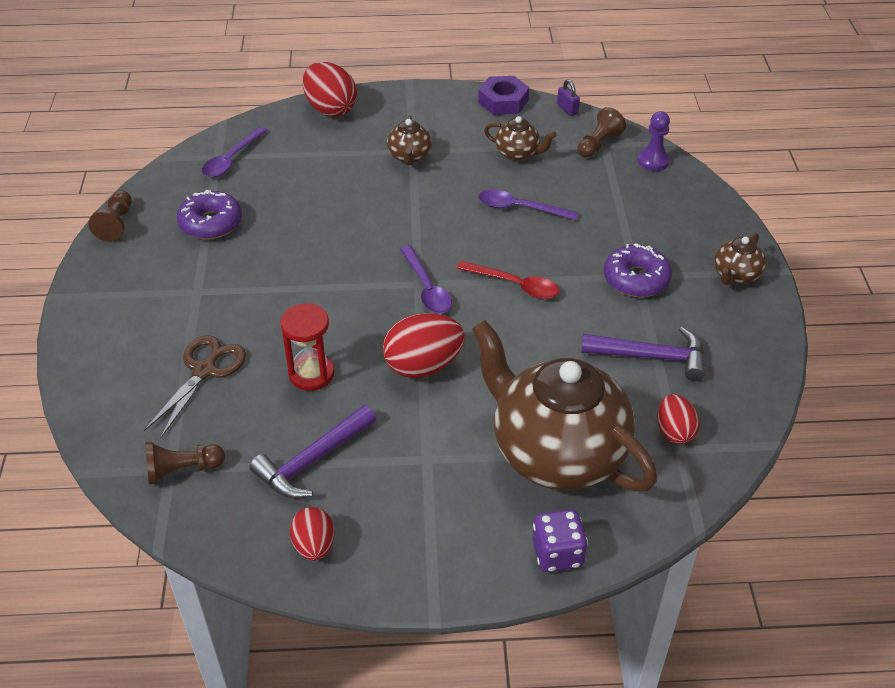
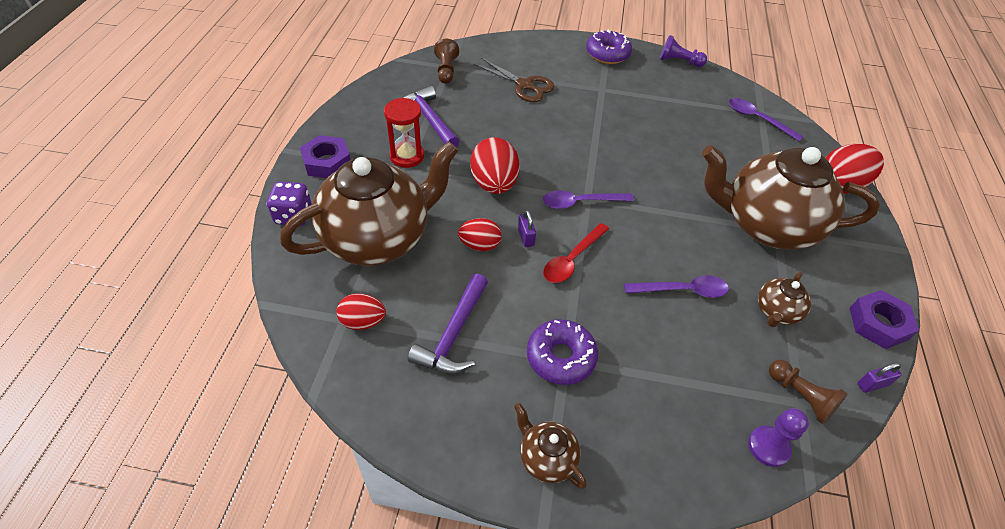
camera: 100 degrees right, 5 degrees up
(116, 224) = (679, 61): brown pawn -> purple pawn
(211, 223) = (676, 101): purple donut -> purple donut (607, 54)
(311, 374) = (505, 129): red hourglass -> red hourglass (407, 156)
(314, 546) = (364, 111): red egg -> red egg (480, 245)
(409, 157) = (766, 226): brown teapot -> brown teapot, size x2.34
(443, 553) = (327, 162): none -> purple nut
(498, 324) = (525, 237): none -> purple padlock
(519, 208) = (682, 290): purple spoon -> purple spoon turned 60 degrees clockwise

